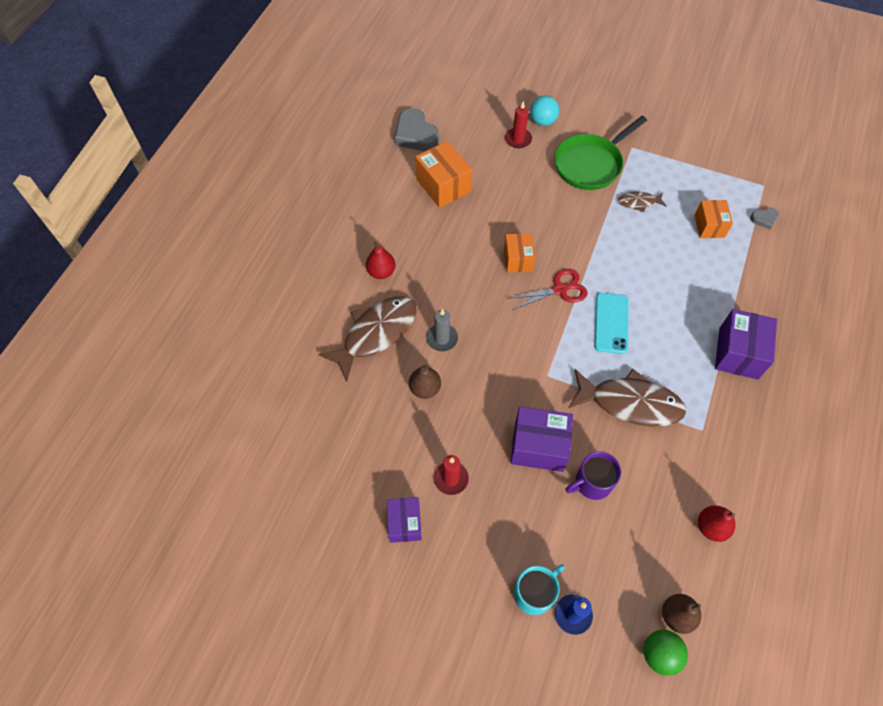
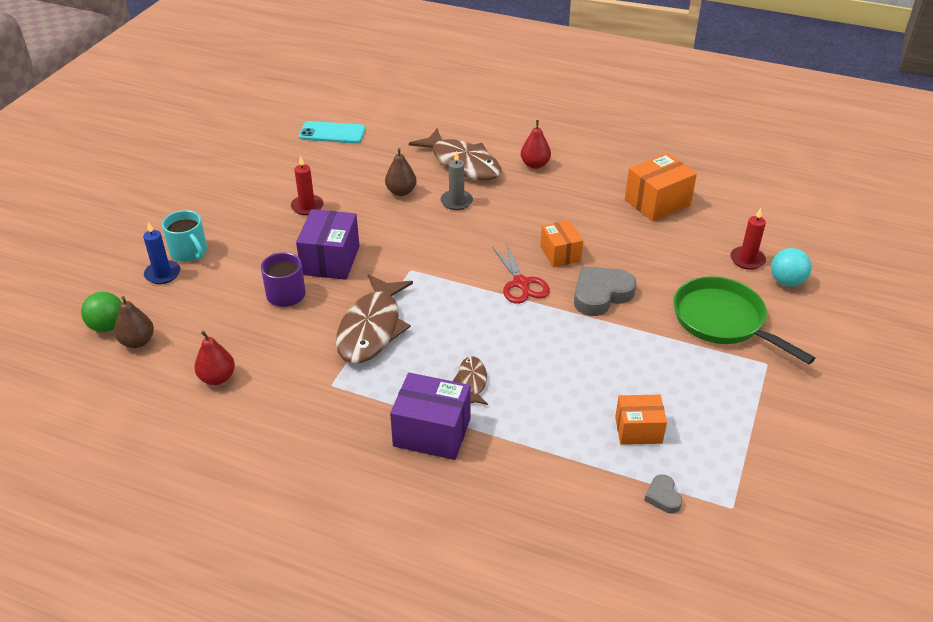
camera: 90 degrees right, 20 degrees down
(404, 523) = (271, 182): purple box -> none
(415, 135) = (728, 183): grey heart -> grey heart (601, 295)
(518, 259) = (560, 254): orange box -> orange box turned 75 degrees clockwise
(611, 323) = (476, 321): turquoise phone -> turquoise phone (332, 133)
(639, 202) = (666, 361): brown fish -> brown fish (472, 381)

